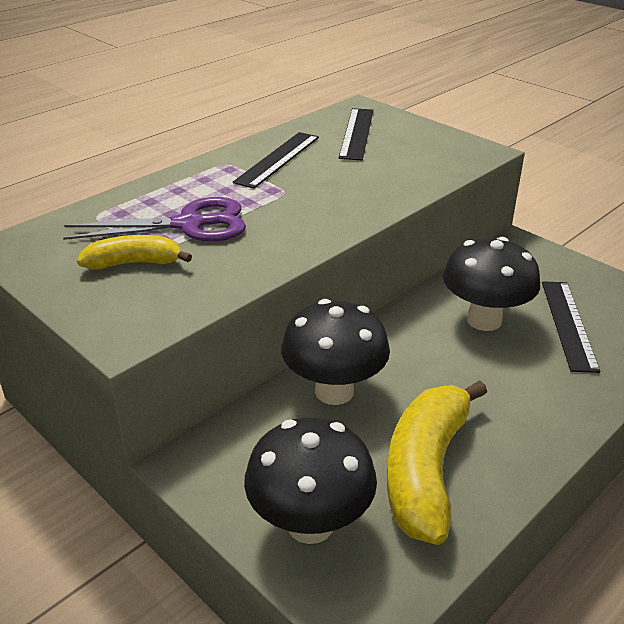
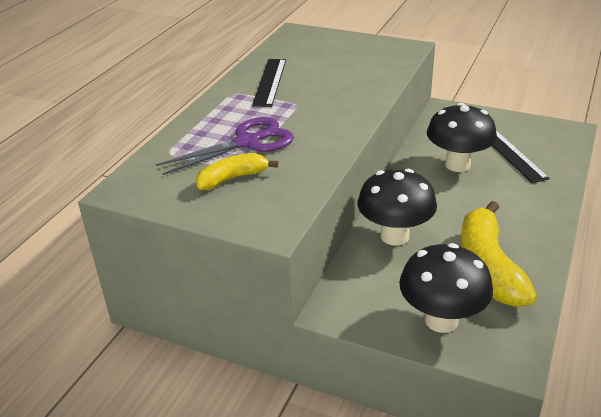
camera: 20 degrees left, 0 degrees up
(356, 133) = (310, 51): black ruler -> none

